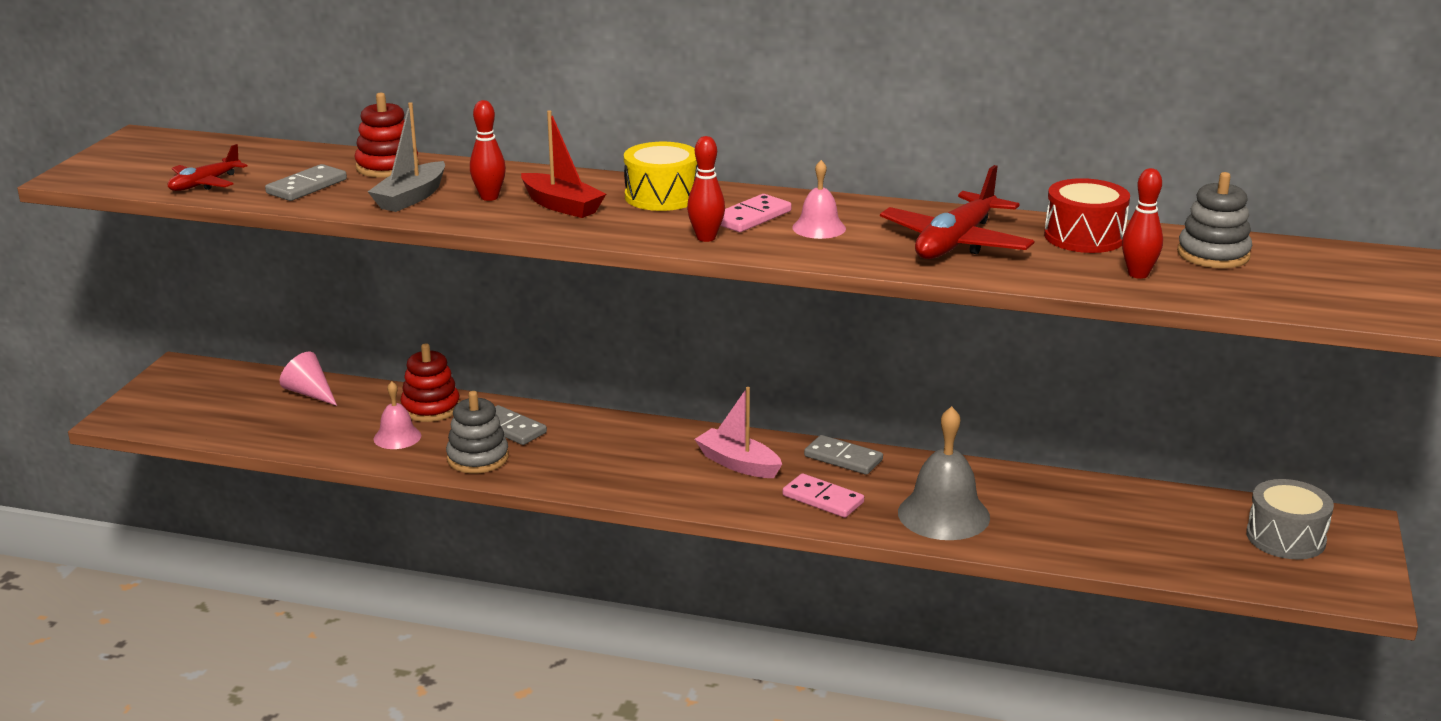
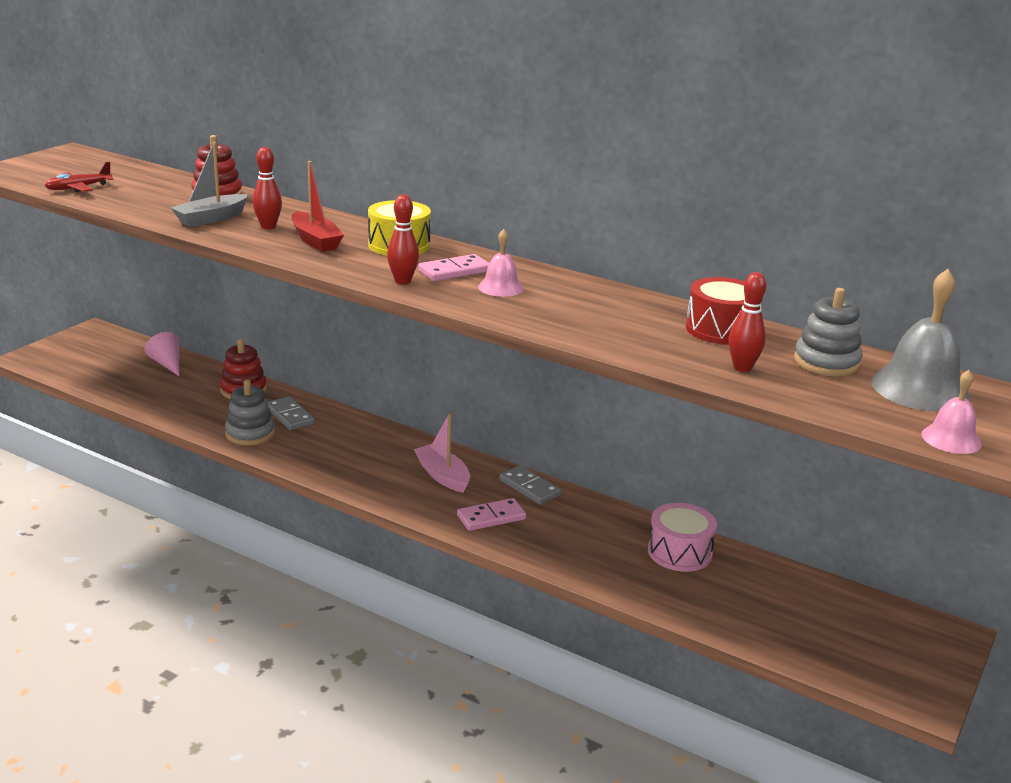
camera: 15 degrees right, 0 degrees up
(306, 186) = (146, 200): grey domino -> none
(397, 437) = (204, 407): pink bell -> pink bell (951, 439)
(823, 499) = (491, 517): pink domino -> pink domino turned 75 degrees counterclockwise
(943, 514) = (582, 550): grey bell -> grey bell (920, 388)
(955, 243) = (604, 317): red plane -> none
(1046, 496) = (679, 552): none -> pink drum
(1285, 537) = (874, 633): grey drum -> none

